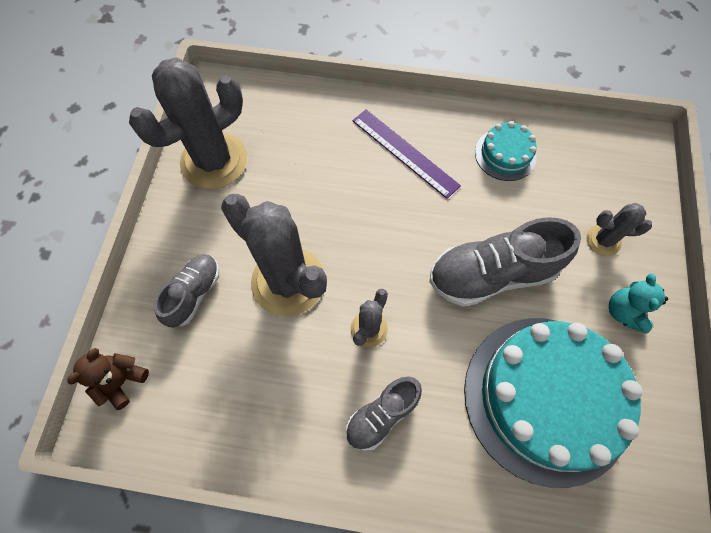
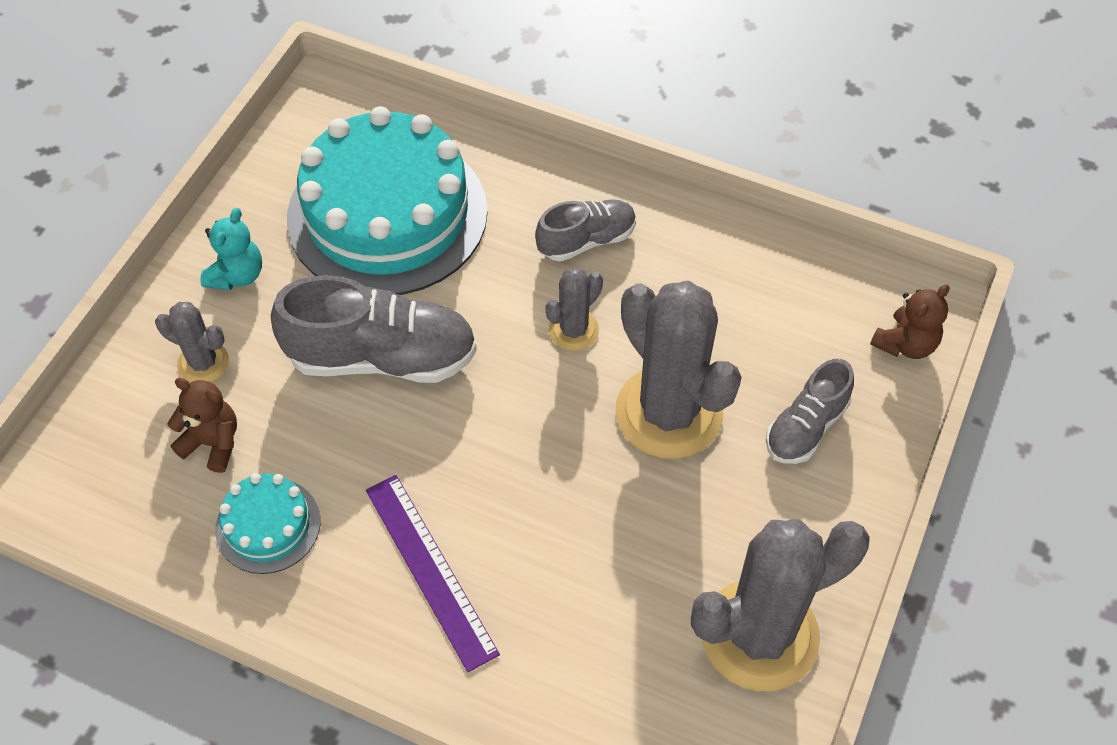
camera: 165 degrees left, 10 degrees down
(564, 192) = (213, 443): none -> brown teddy bear

